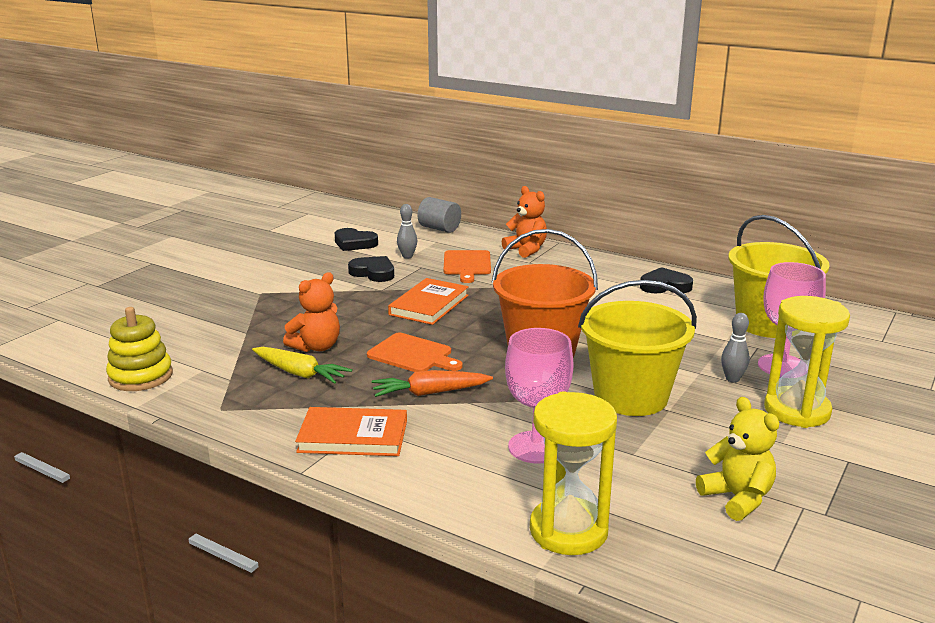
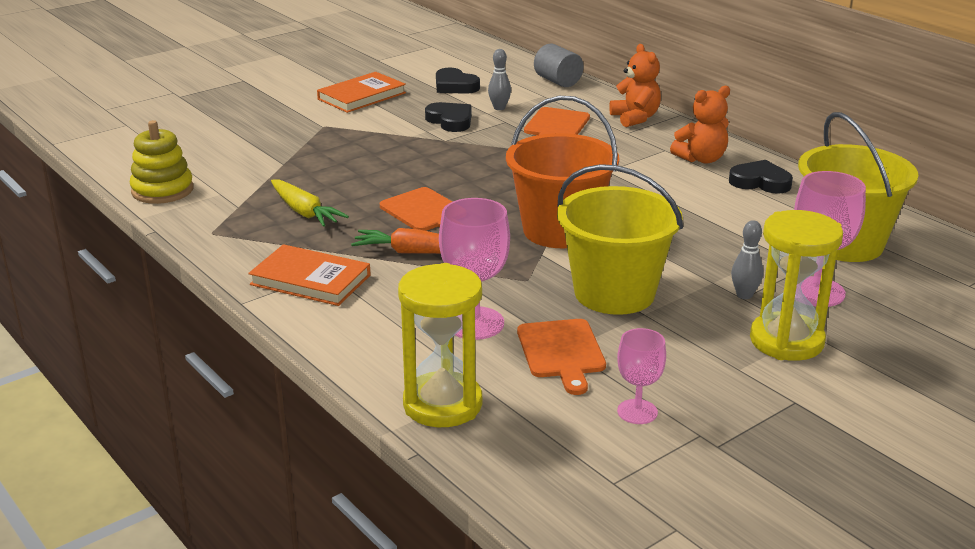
camera: 20 degrees right, 5 degrees up
(316, 347) = (338, 189): orange teddy bear -> orange teddy bear (701, 159)
(429, 305) = (481, 164): orange book -> orange book (362, 96)
(631, 458) = (561, 352): none -> orange cutting board
(737, 498) = (637, 412): yellow teddy bear -> pink goblet

